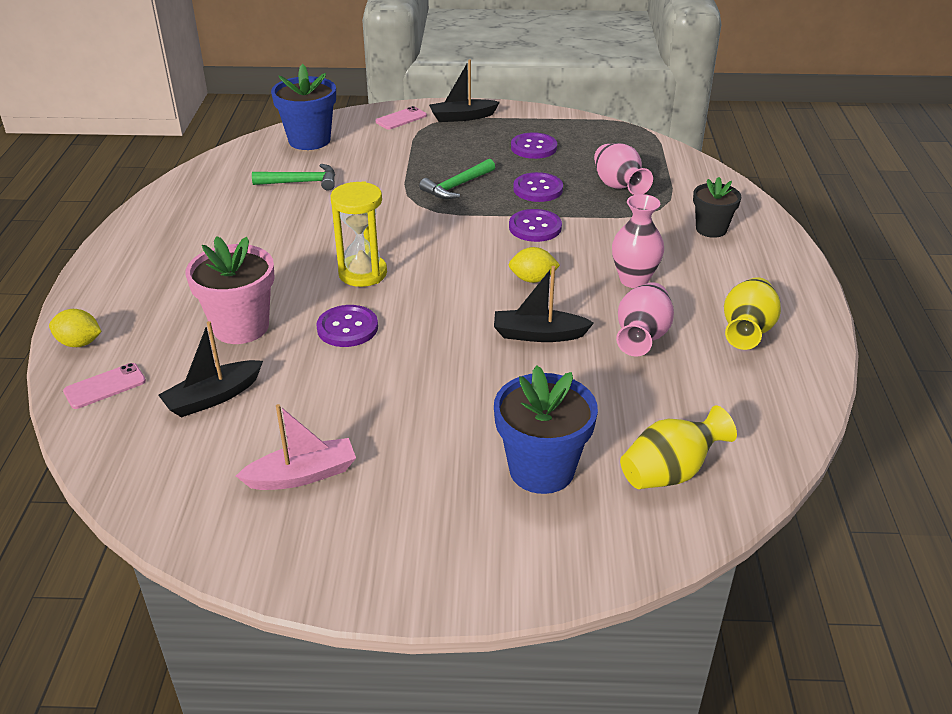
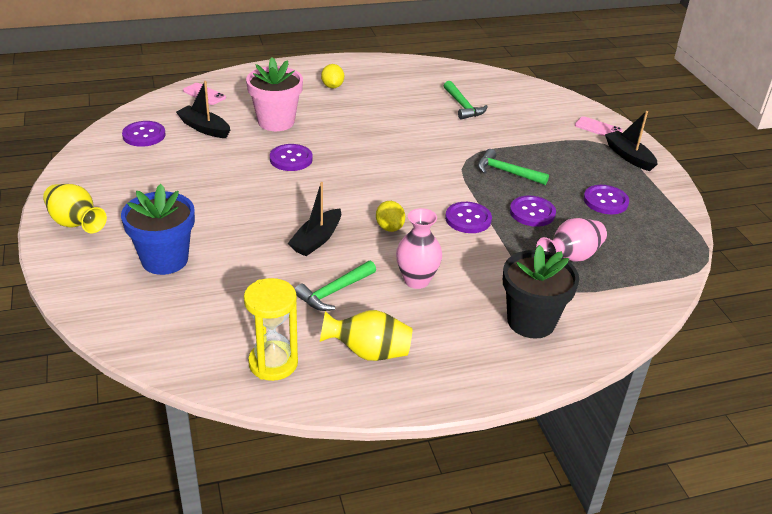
camera: 70 degrees right, 0 degrees up
(79, 343) = (240, 77): yellow lemon -> yellow lemon (332, 86)
(191, 465) = (144, 135): none -> purple button
(302, 475) = (142, 171): pink boat -> none
(309, 140) = (527, 97): blue flower pot -> none
(363, 273) = (358, 153): yellow hourglass -> yellow hourglass (273, 363)
(538, 334) = (316, 240): black boat -> black boat turned 135 degrees counterclockwise
(641, 337) = (334, 292): pink vase -> green hammer
(670, 472) = (173, 319): yellow vase -> yellow vase (75, 224)
(711, 229) = (531, 321): black flower pot -> black flower pot, size x1.57

